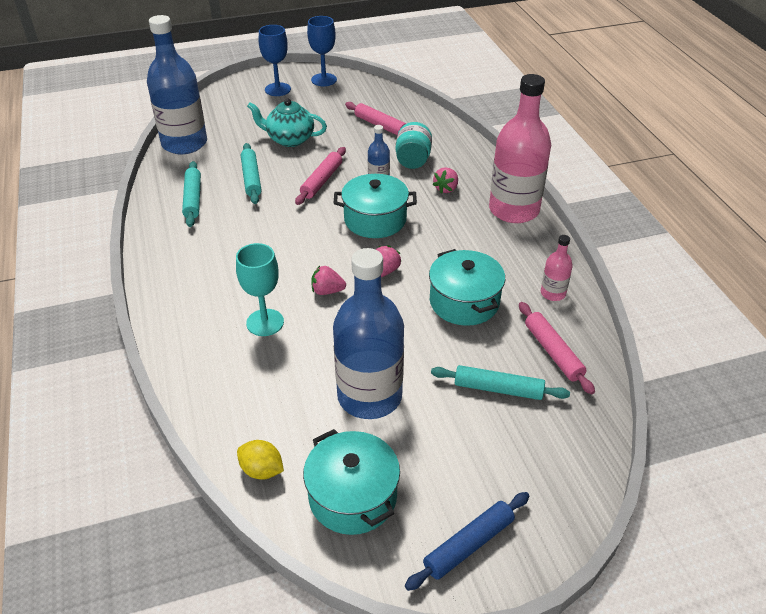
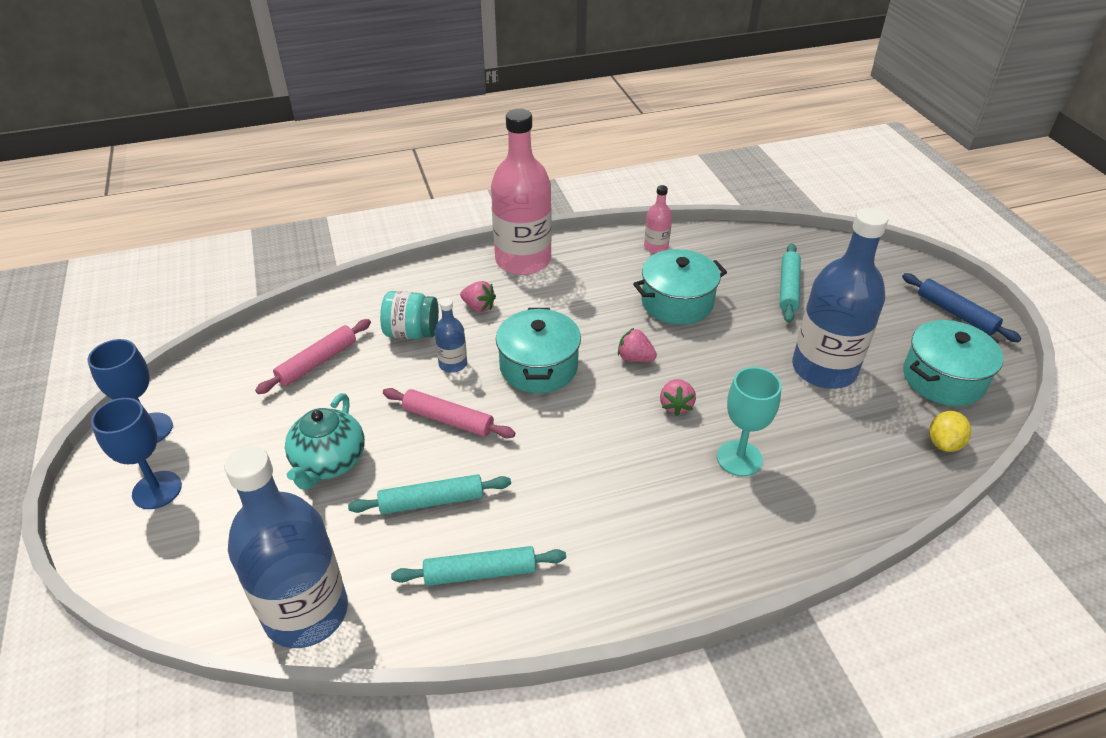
camera: 90 degrees left, 0 degrees up
(553, 352) = (734, 254): pink rolling pin -> none

